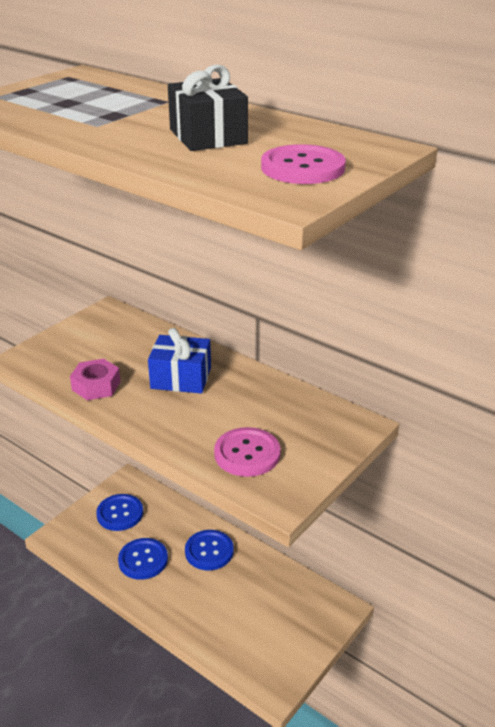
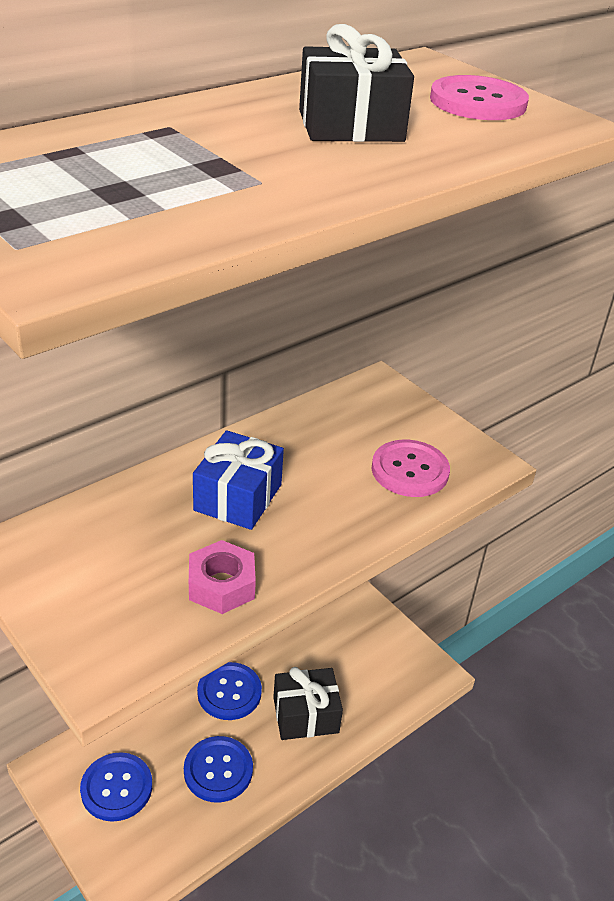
camera: 80 degrees left, 5 degrees up
(202, 600) = (305, 715): none -> black gift

